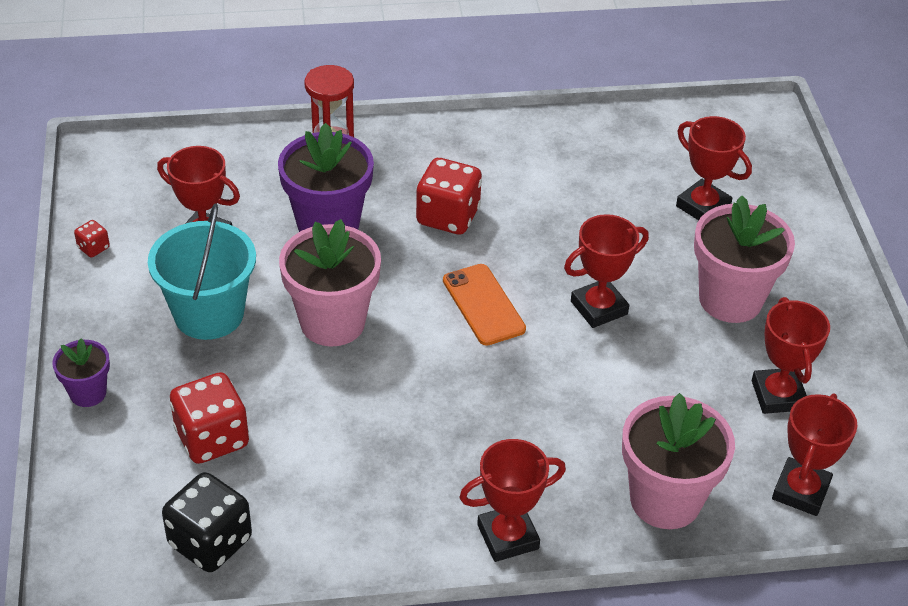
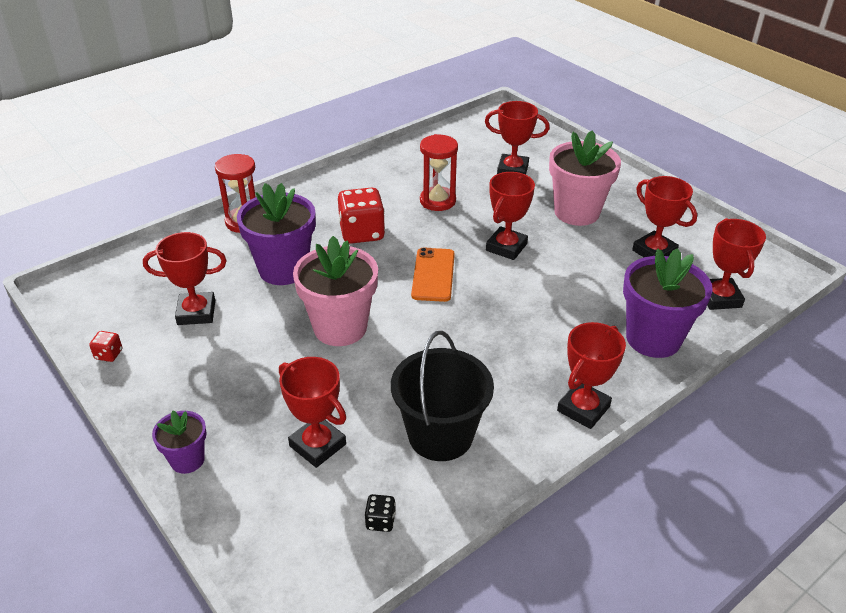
camera: 30 degrees left, 5 degrees down
(209, 314) = (242, 361): turquoise bucket -> none
(210, 542) = (380, 521): black dice -> black dice, size x0.46
(212, 438) = (317, 445): red dice -> red trophy
(336, 488) = (440, 435): none -> black bucket
(483, 305) = (433, 275): orange phone -> orange phone turned 60 degrees clockwise
(571, 211) = (437, 201): none -> red hourglass
(665, 500) = (653, 339): pink flower pot -> purple flower pot

